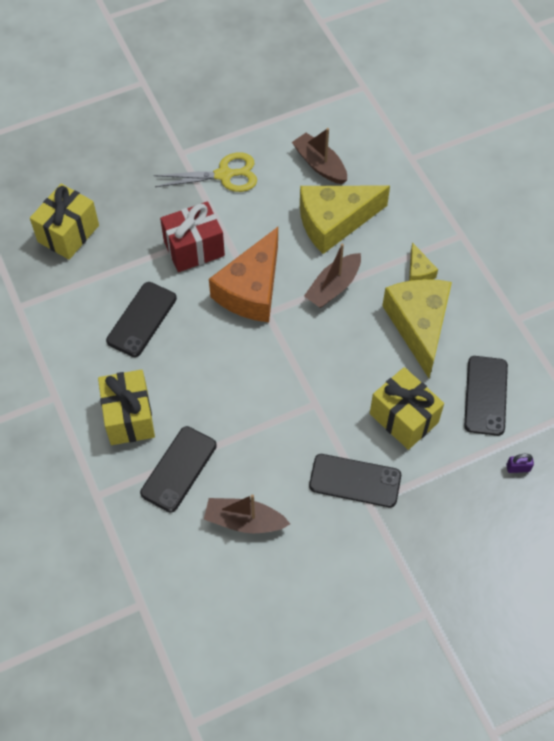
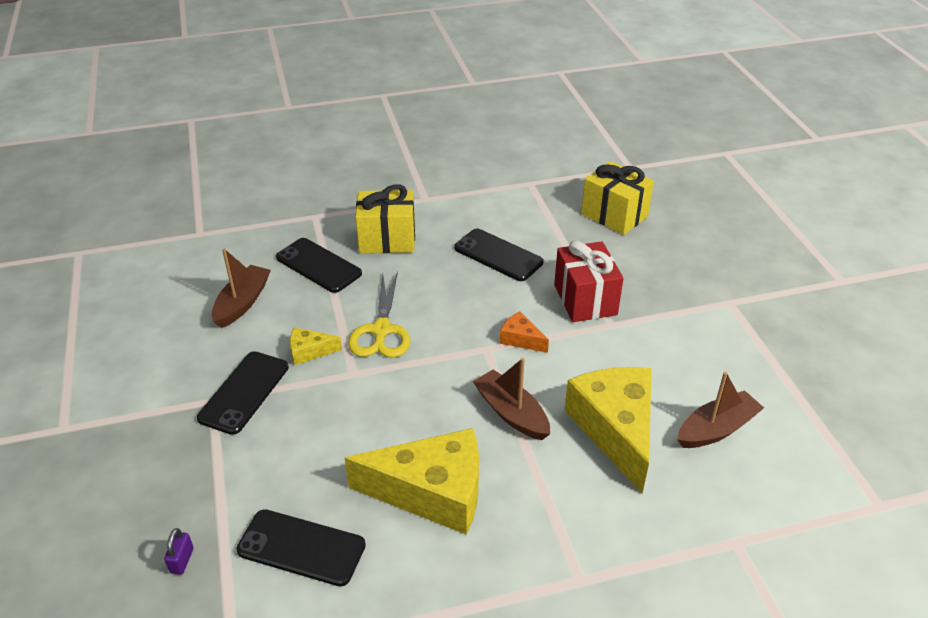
camera: 100 degrees right, 20 degrees down
(224, 175) = (695, 335): yellow scissors -> yellow scissors (381, 330)
(251, 289) = (520, 339): orange cheese -> orange cheese, size x0.44
(403, 418) = (303, 451): yellow gift -> none
(419, 271) = (521, 510): yellow cheese -> yellow cheese (309, 352)

